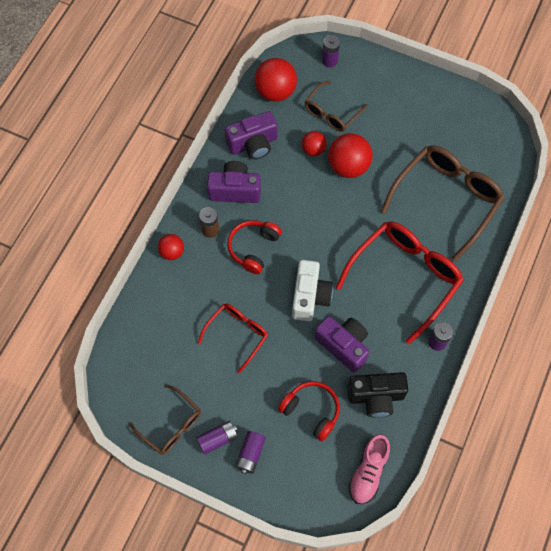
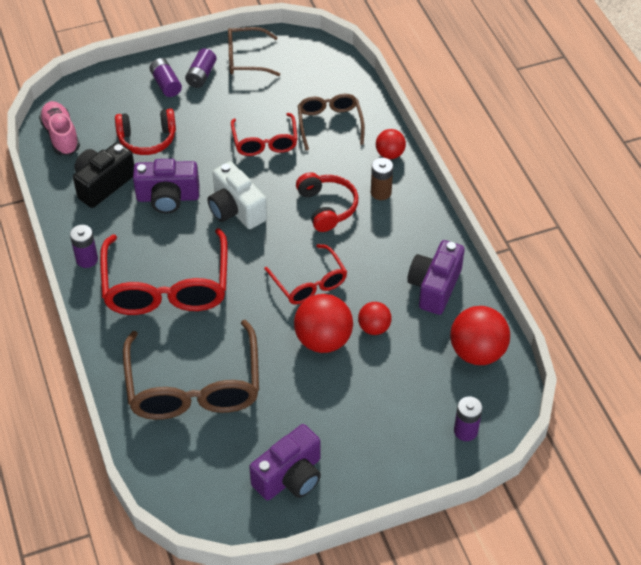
camera: 135 degrees right, 15 degrees down
(235, 190) = (400, 237): purple camera -> purple camera (290, 476)
(319, 206) = (309, 283): none -> red glasses
(331, 113) = (398, 377): brown glasses -> brown glasses (329, 124)

